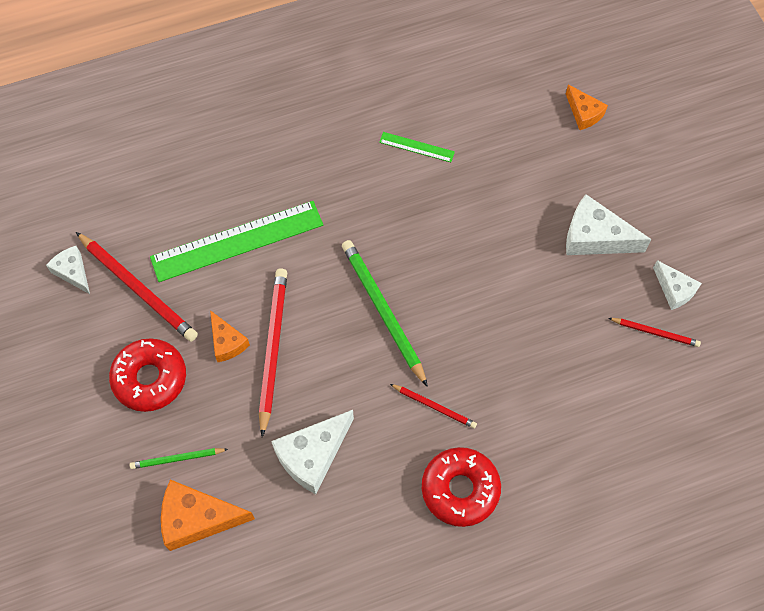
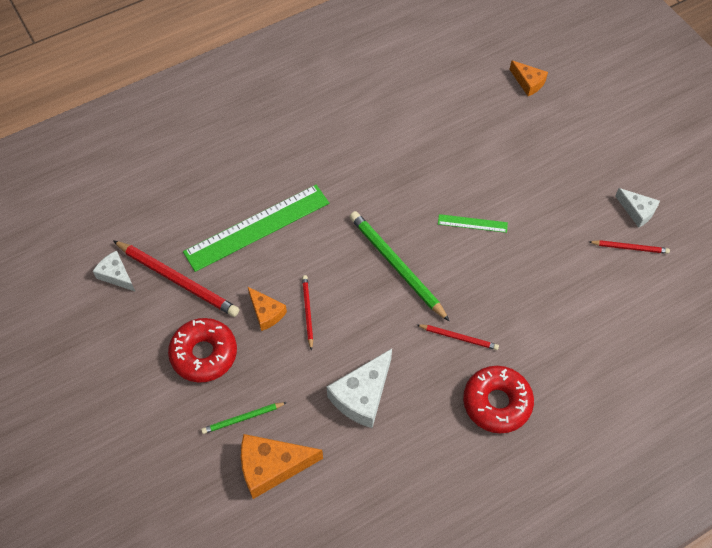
camera: 10 degrees left, 5 degrees down
(272, 348) = (307, 312): red pencil -> red pencil, size x0.53
(416, 147) = (395, 129): green ruler -> green ruler (472, 223)
(595, 237) = (561, 179): white cheese -> none

